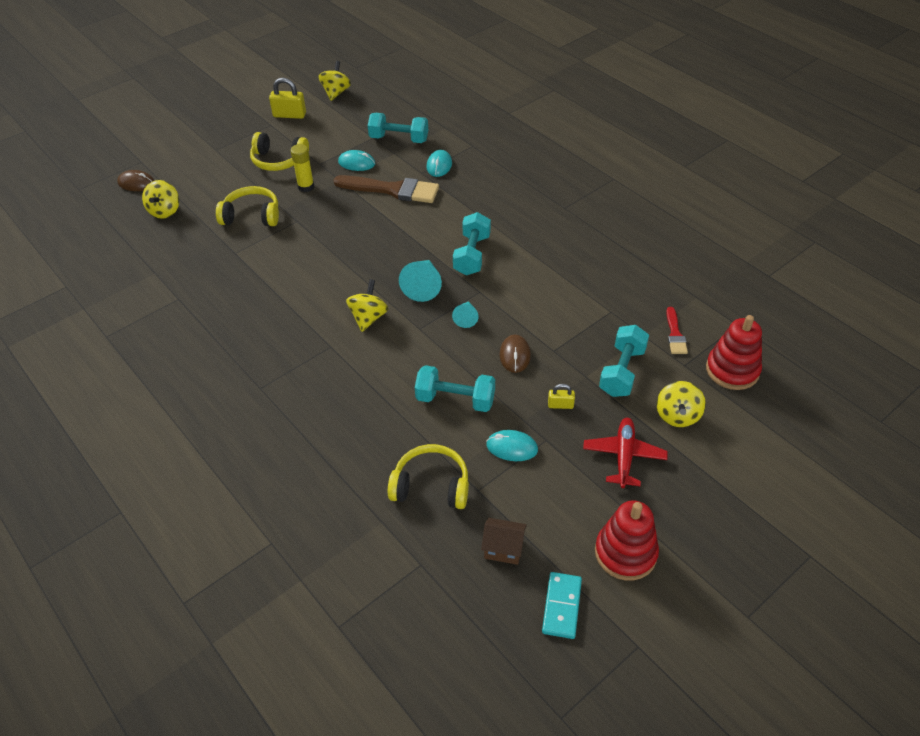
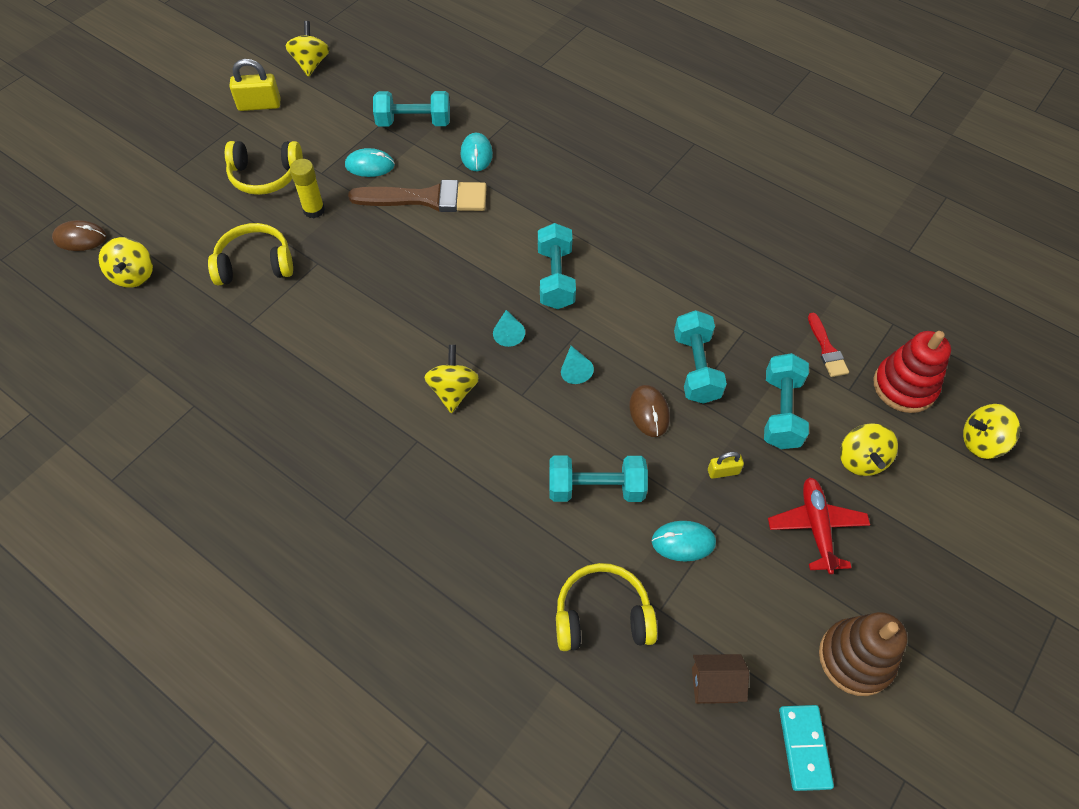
camera: 15 degrees left, 10 degrees up
(423, 286) = (508, 333): turquoise cone -> turquoise cone, size x0.59
(562, 331) = (696, 368): none -> turquoise dumbbell
(625, 553) = (855, 658): red stacking toy -> brown stacking toy
(786, 420) = (981, 442): none -> yellow spinning top

